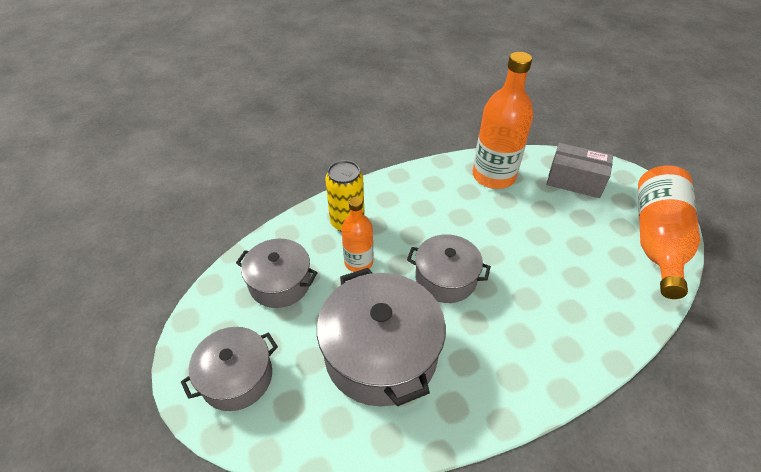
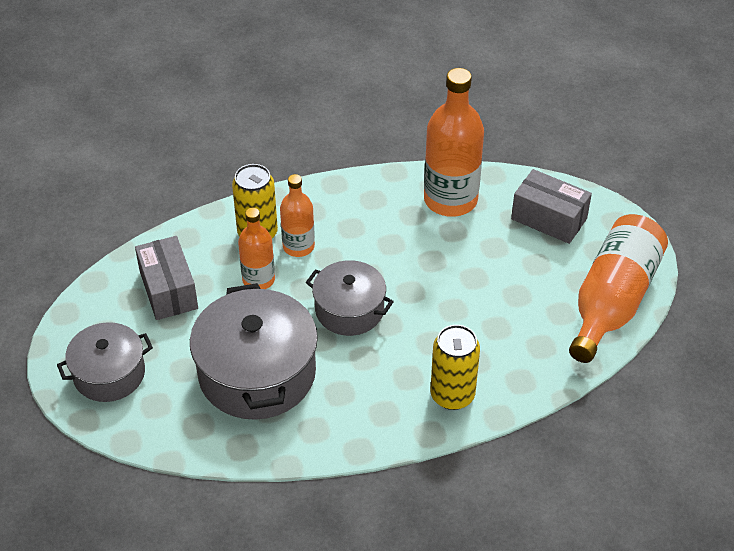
camera: 10 degrees right, 0 degrees up
(280, 283) = (168, 290): grey pot -> grey box
(385, 228) = (298, 246): none -> orange bottle
(567, 347) = (452, 395): none -> yellow can

